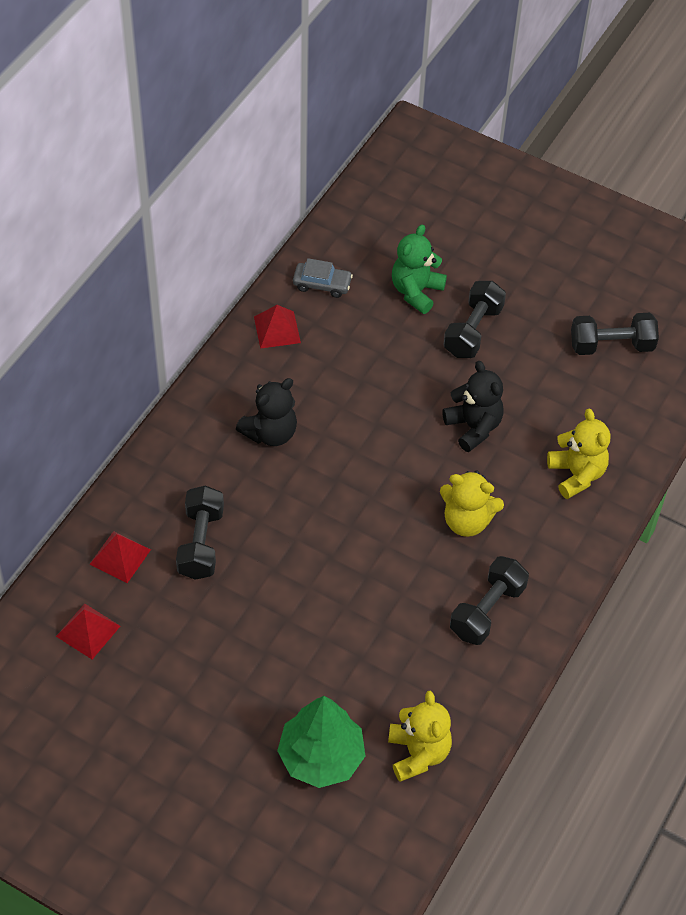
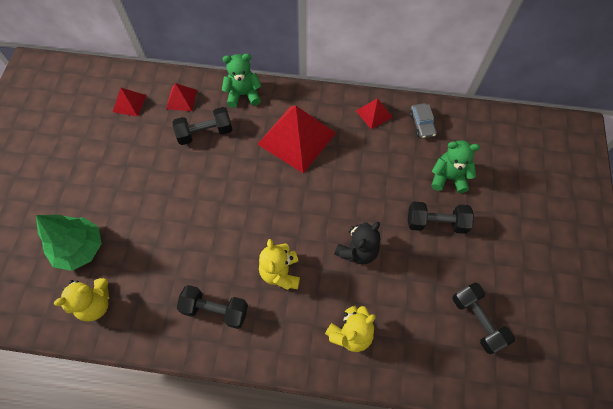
camera: 70 degrees right, 10 degrees up
(157, 473) = (243, 95): none -> green teddy bear
(270, 433) = (297, 138): black teddy bear -> red pyramid

